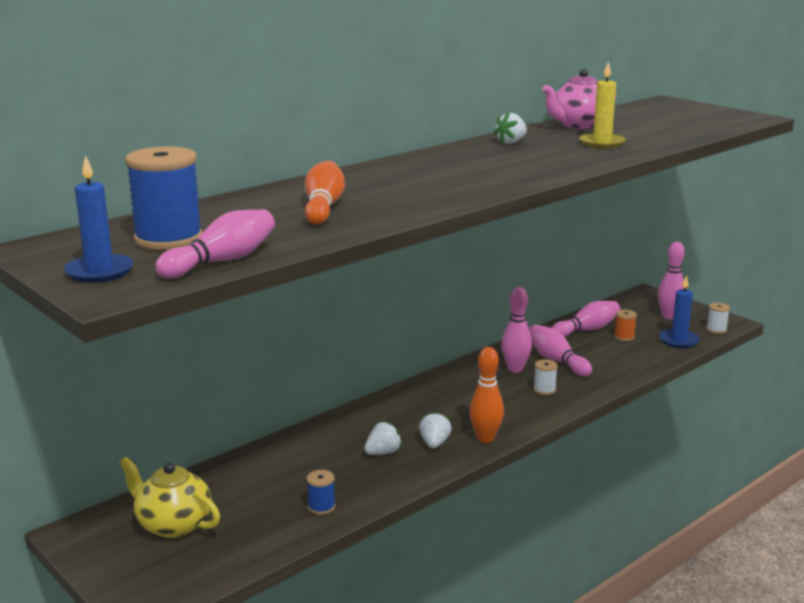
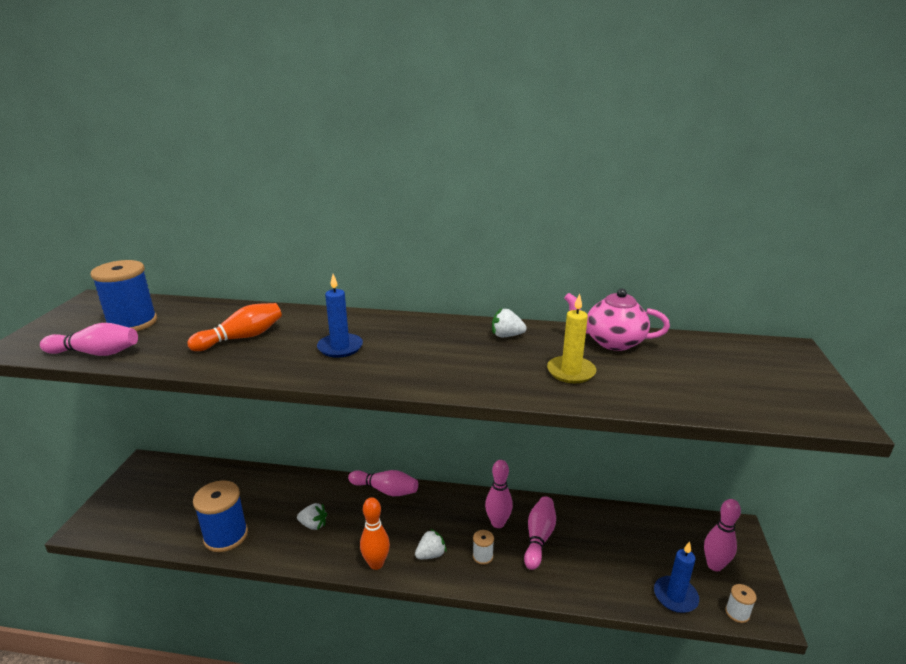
camera: 50 degrees right, 5 degrees up
(100, 272) = (56, 330): blue candle -> blue candle (340, 347)
(173, 524) = (171, 490): yellow teapot -> none
(321, 507) = (226, 536): blue spool -> blue spool, size x2.13
(434, 443) = (346, 542): white strawberry -> white strawberry (431, 554)
(586, 330) = (614, 527): pink bowling pin -> pink bowling pin (385, 490)
(624, 337) = (633, 556): orange spool -> none

